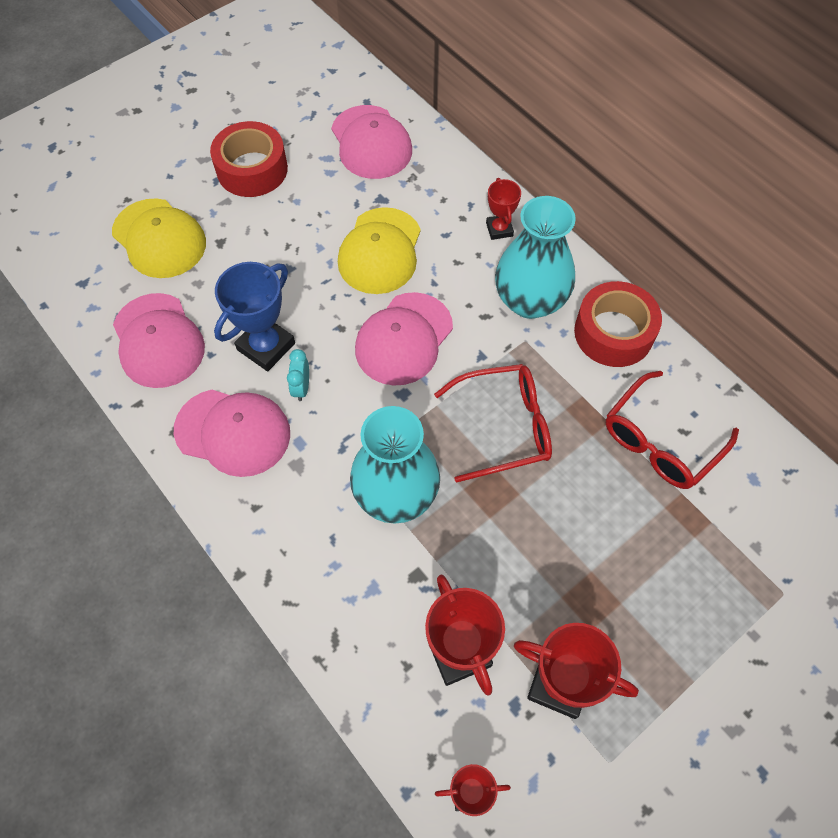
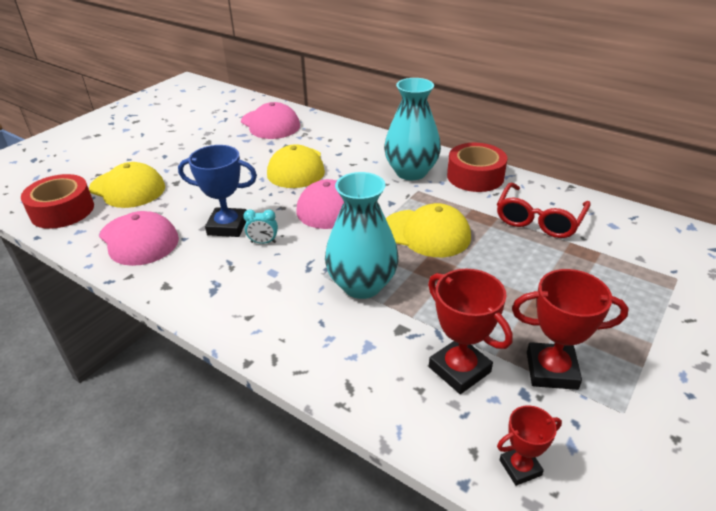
camera: 15 degrees left, 25 degrees down
(233, 432) = (215, 277): pink cap -> none
(252, 169) = (190, 147): red tape -> red tape (62, 211)
(266, 346) = (227, 226): blue trophy -> blue trophy turned 75 degrees clockwise
(301, 387) = (263, 242): turquoise clock -> turquoise clock turned 75 degrees counterclockwise
(499, 229) = (374, 146): red trophy -> none
(504, 426) = (426, 233): red glasses -> yellow cap

